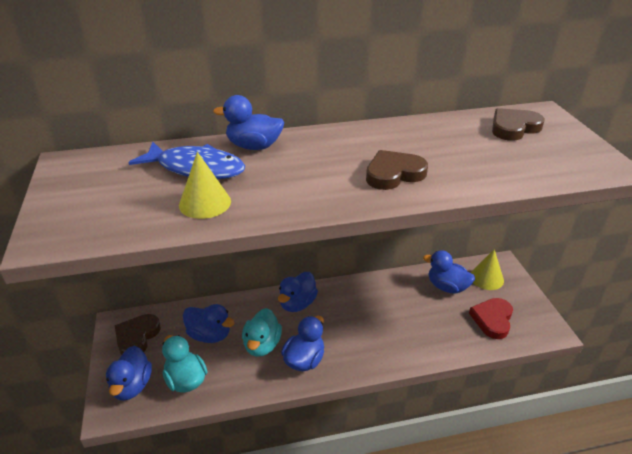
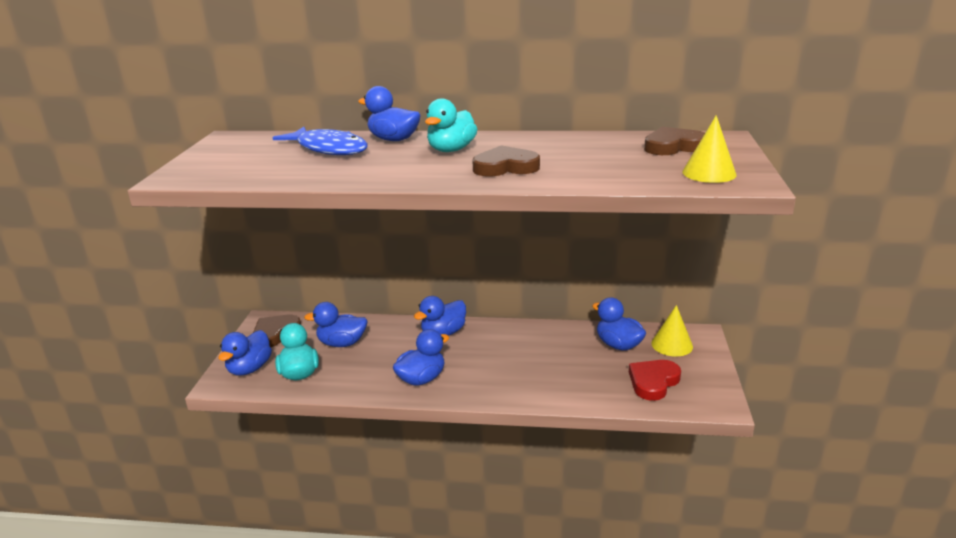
camera: 20 degrees right, 10 degrees down
(205, 203) = (315, 169): yellow cone -> yellow cone (709, 173)
(209, 335) = (342, 343): blue duck -> blue duck turned 135 degrees clockwise
(262, 345) = (387, 360): turquoise duck -> turquoise duck (451, 150)

